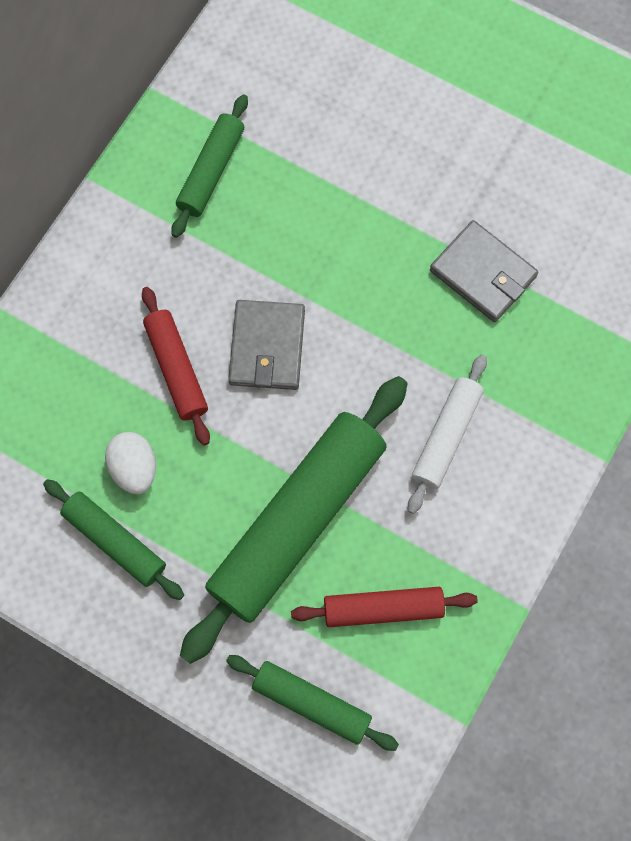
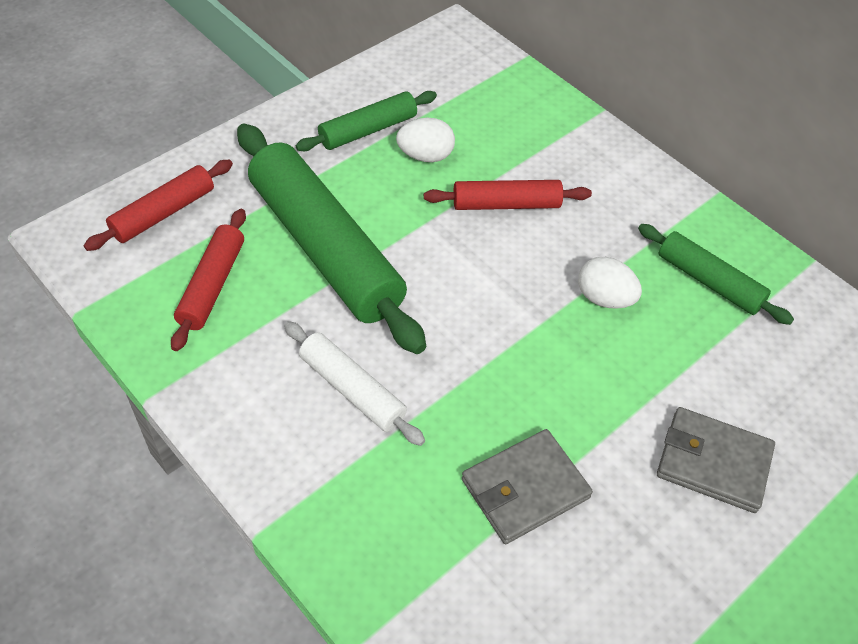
camera: 105 degrees right, 20 degrees down
(264, 254) = (604, 298): none -> white egg
(267, 347) = (504, 273): grey wallet -> grey wallet (713, 462)
(311, 703) = (163, 213): green rolling pin -> red rolling pin

